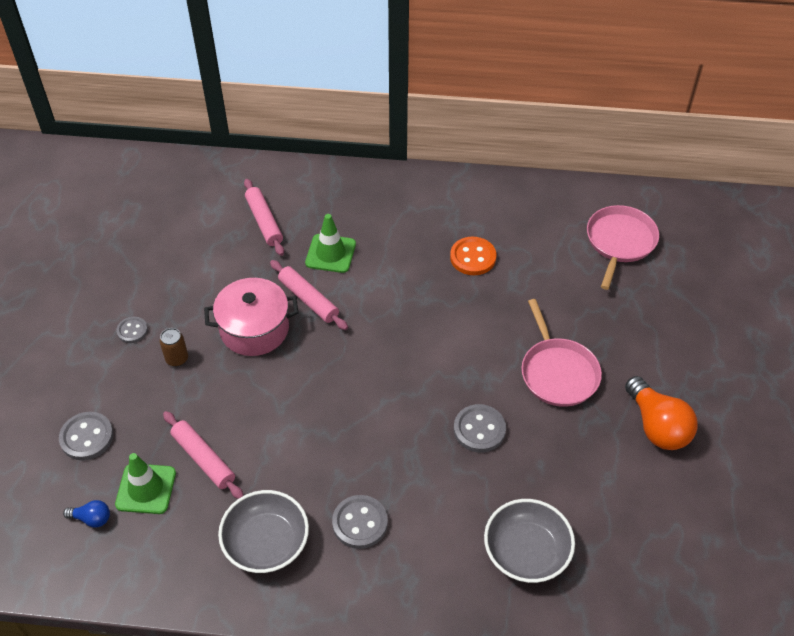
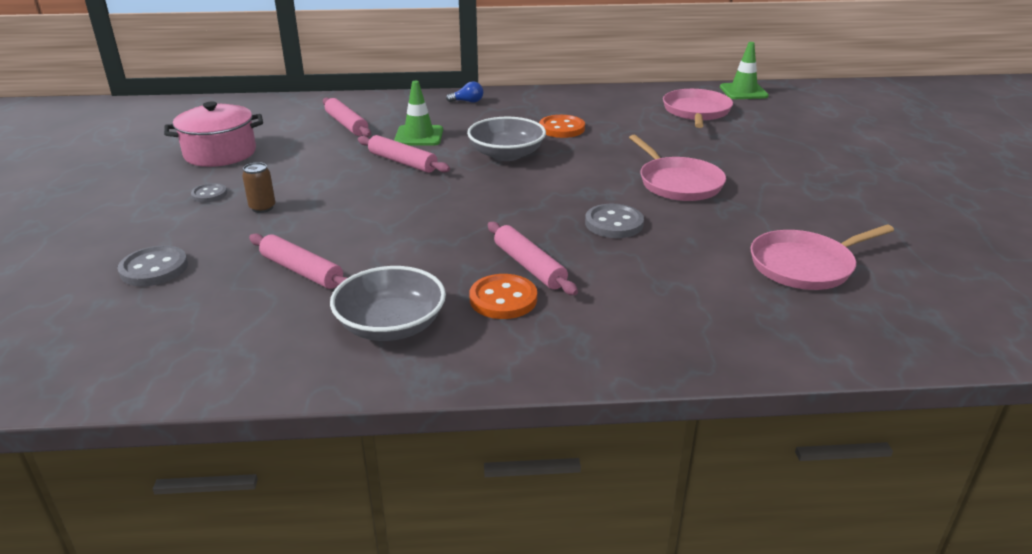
camera: 10 degrees left, 20 degrees down
(92, 518) = (159, 330): blue light bulb -> blue light bulb (467, 101)
(146, 489) = (230, 299): green traffic cone -> green traffic cone (743, 92)
(254, 329) = (348, 183): pink pot -> pink pot (220, 153)
(360, 523) = (503, 299): grey button -> orange button
(390, 481) = (529, 266): none -> pink rolling pin
(526, 551) = (708, 300): grey bowl -> grey bowl (506, 154)
(627, 517) = (805, 265): none -> pink pan
(657, 426) = (797, 205): orange light bulb -> none

